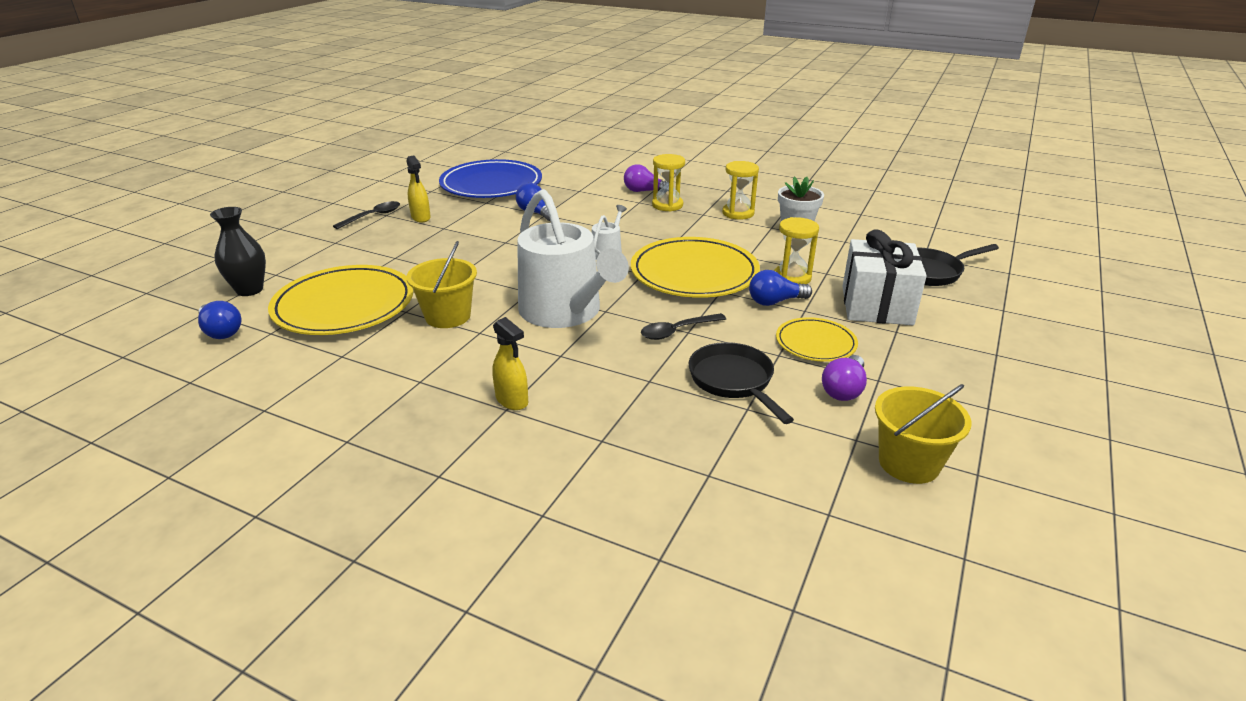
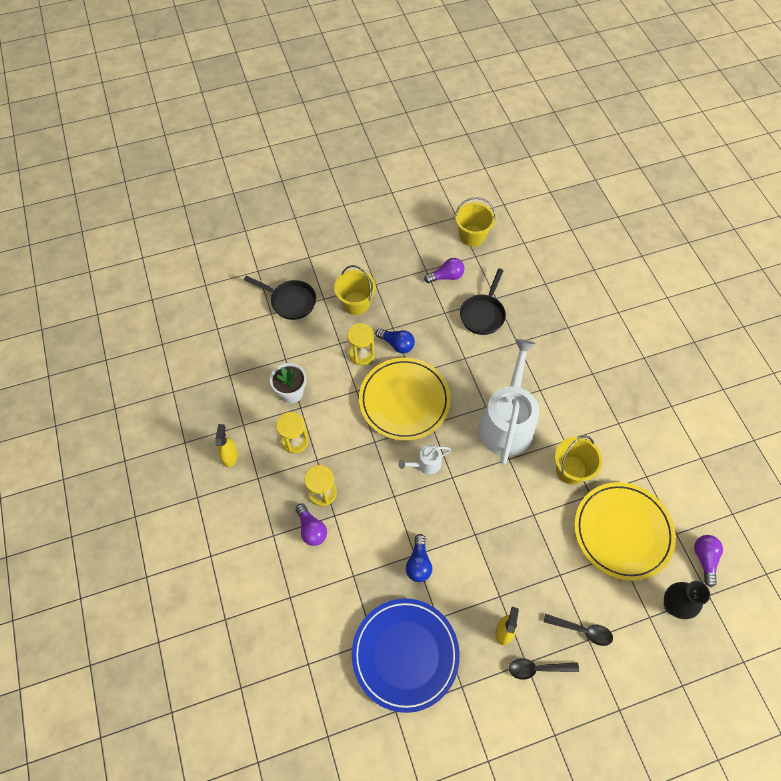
camera: 135 degrees left, 30 degrees up
(221, 331) = (704, 559): blue light bulb -> purple light bulb
(512, 400) = (586, 376): yellow spray bottle -> yellow spray bottle (230, 456)
(677, 331) = (469, 362): black spoon -> black spoon (582, 630)
(815, 343) = (419, 306): yellow plate -> none
(876, 305) = (356, 303): white gift -> yellow bucket

